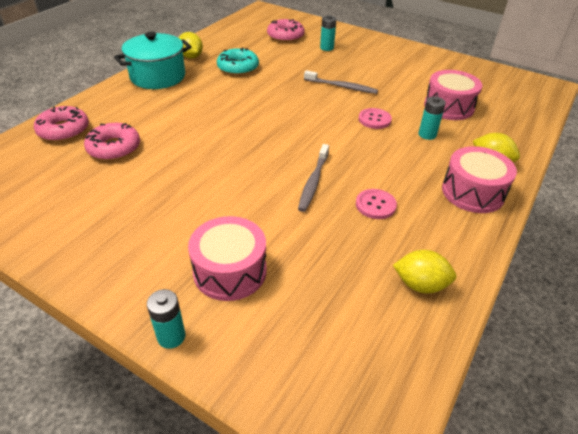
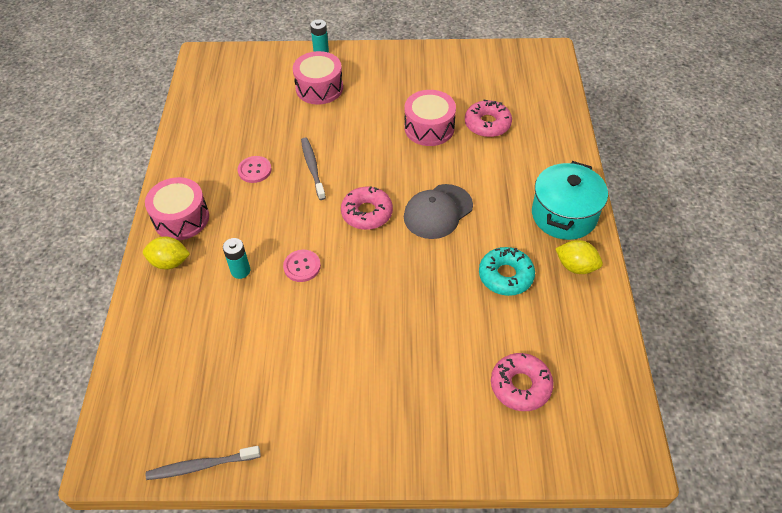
camera: 150 degrees right, 10 degrees up
(63, 130) = (546, 119): pink donut -> pink donut (367, 213)
(239, 110) = (438, 211): none -> grey cap
(326, 48) = (443, 386): turquoise battery -> none
(342, 87) = (367, 305): grey toothbrush -> grey toothbrush (201, 466)
(420, 284) = (202, 129): yellow lemon -> none
(448, 107) = (231, 332): pink drum -> pink drum (429, 128)

